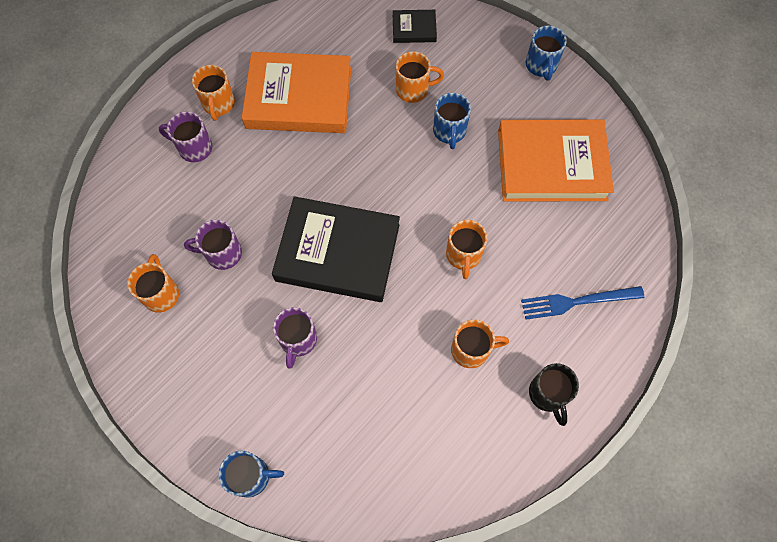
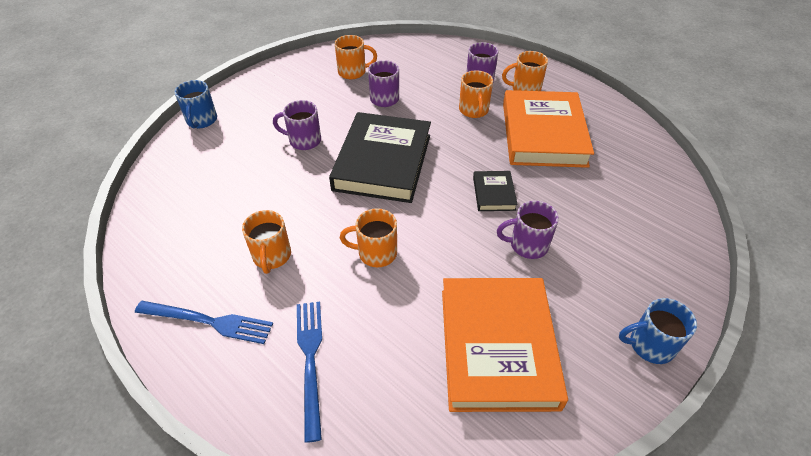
camera: 90 degrees right, 20 degrees down
(413, 89) = (575, 215): orange mug -> orange mug (474, 110)
(414, 29) = (658, 216): black book -> black book (494, 193)
(449, 131) = (527, 245): blue mug -> purple mug
(548, 394) = (208, 321): black mug -> blue fork

